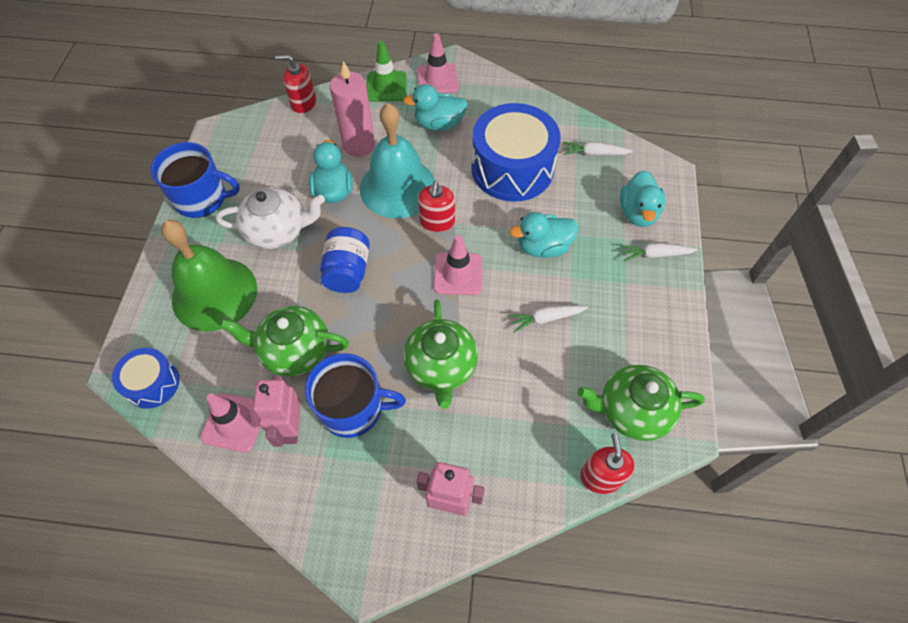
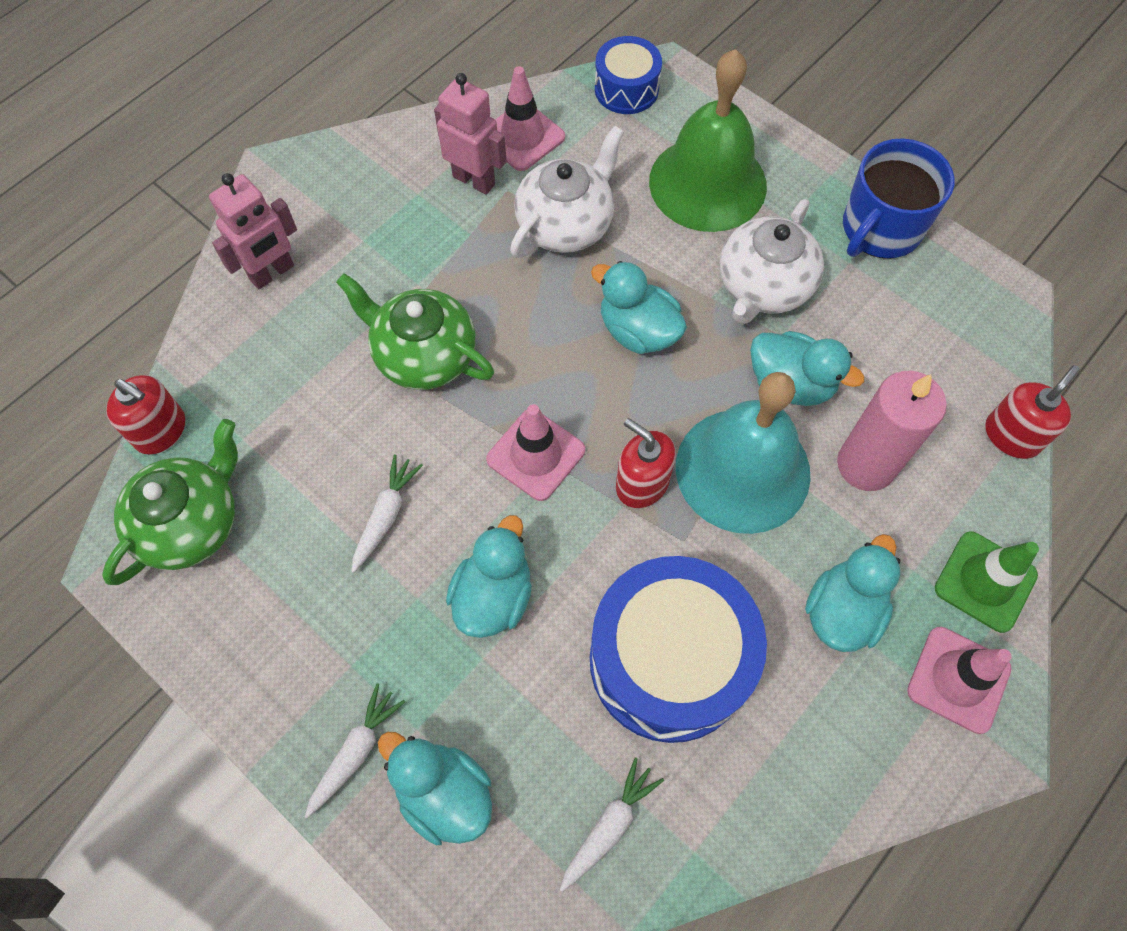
camera: 125 degrees right, 5 degrees up
(294, 350) = (566, 224): green teapot -> white teapot
(348, 271) = (638, 331): blue jar -> turquoise duck
(353, 408) = (448, 243): blue mug -> none

